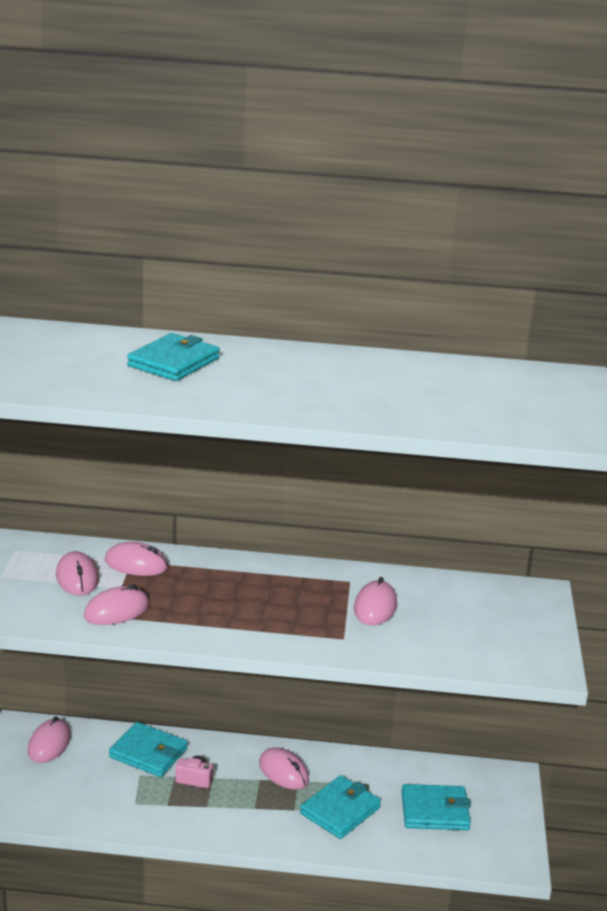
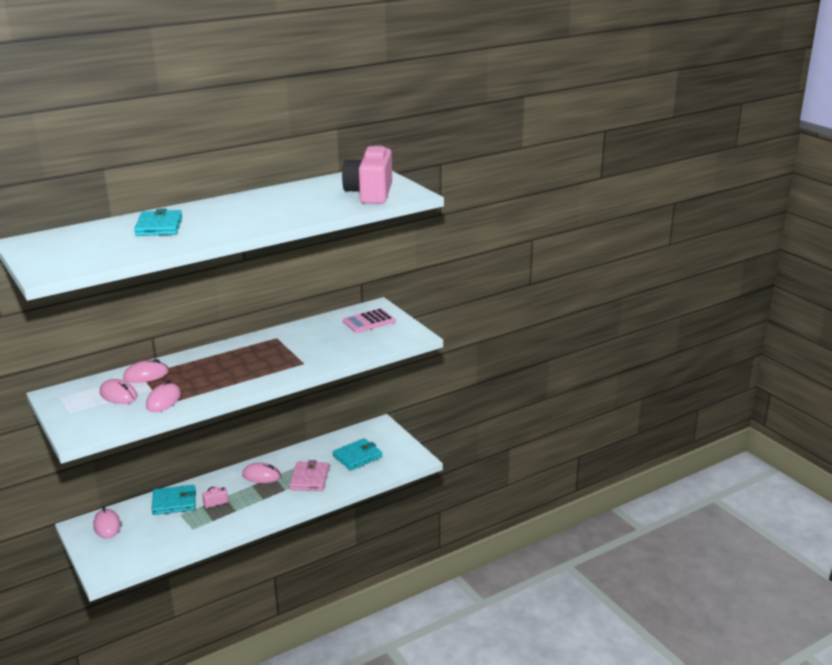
camera: 35 degrees left, 0 degrees up
(340, 810) = (309, 479): turquoise wallet -> pink wallet
(375, 607) = (303, 344): pink mouse -> none
(503, 612) = (369, 322): none -> pink calculator
(521, 411) = (370, 194): none -> pink camera

